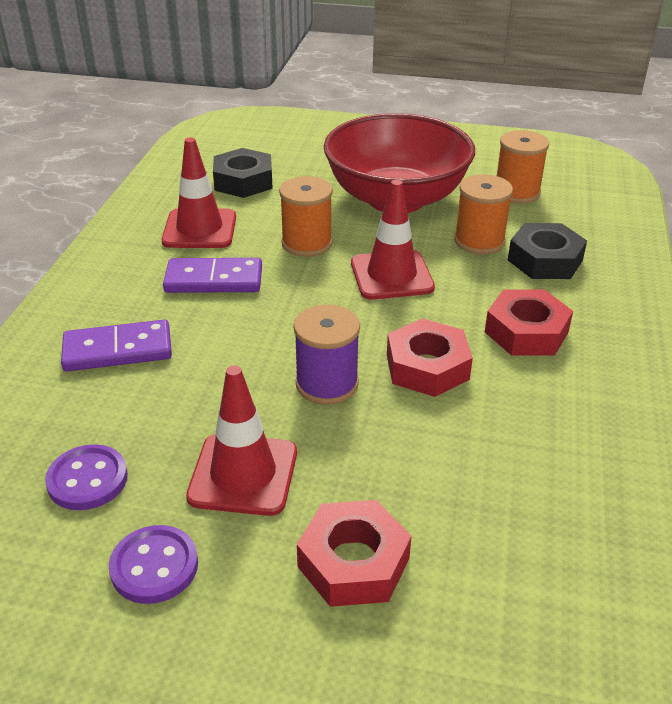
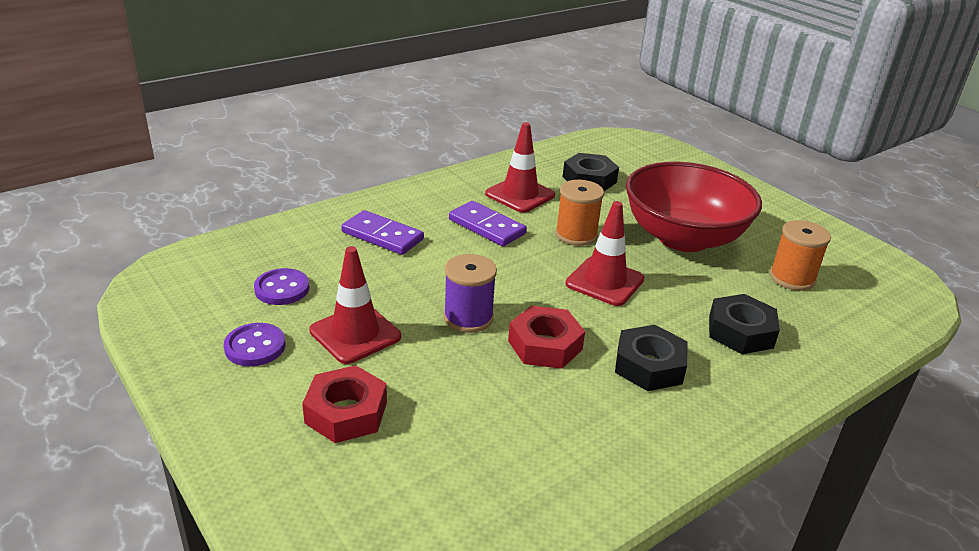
camera: 40 degrees right, 5 degrees down
(479, 241) = (706, 294): orange spool -> none
(526, 332) = (649, 366): red nut -> black nut

